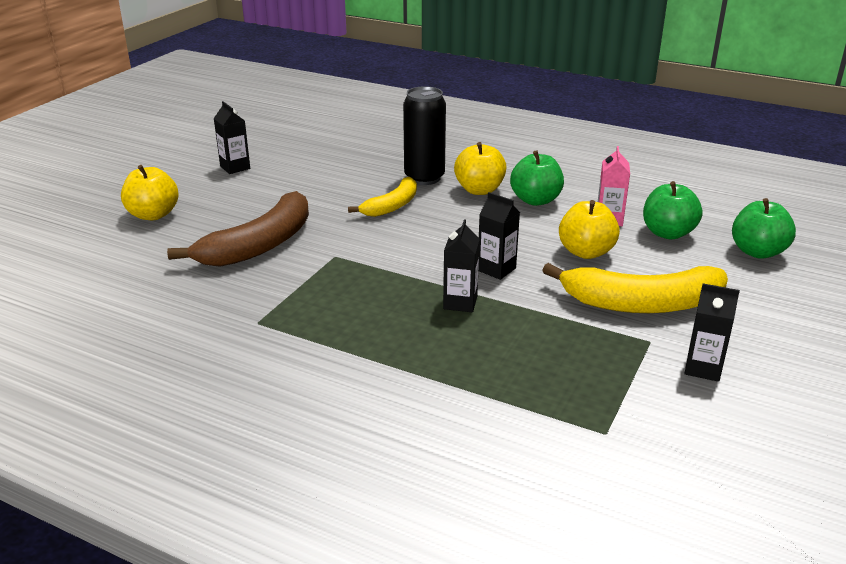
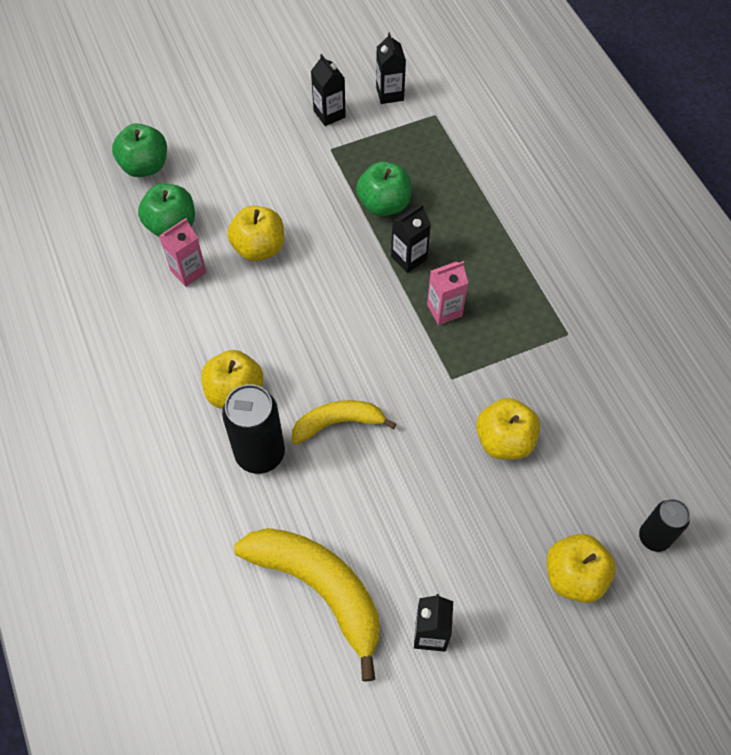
camera: 140 degrees left, 30 degrees up
(98, 250) = (654, 537): none -> black can
(259, 245) = (504, 440): brown banana -> yellow apple
(386, 287) = (444, 310): none -> pink carton
(496, 269) = (345, 274): black carton -> black carton (389, 94)
(535, 200) = (208, 340): green apple -> green apple (384, 204)
(641, 303) = (293, 178): yellow banana -> yellow banana (320, 589)

